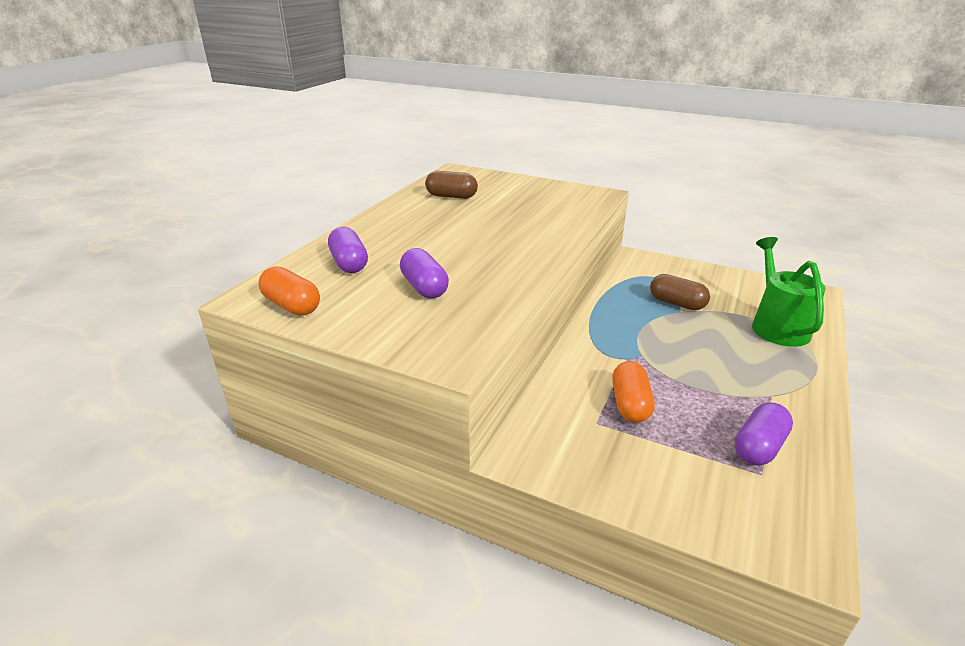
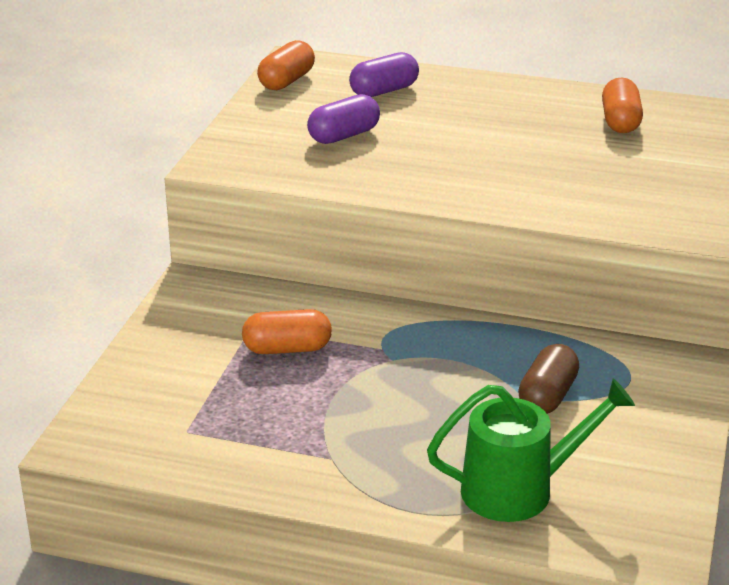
camera: 80 degrees right, 0 degrees up
(451, 196) = (620, 122): brown capsule -> orange capsule
(759, 447) = (229, 434): purple capsule -> none

